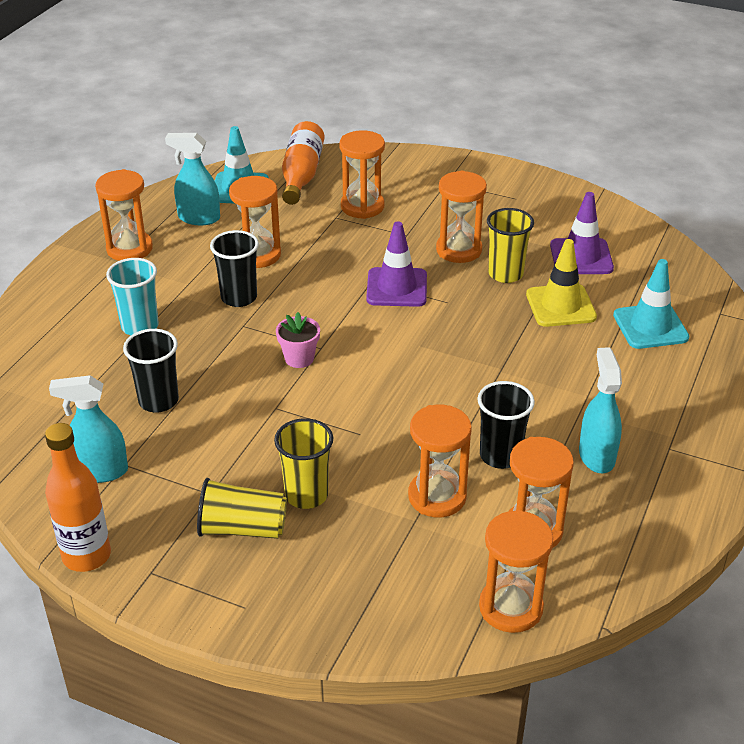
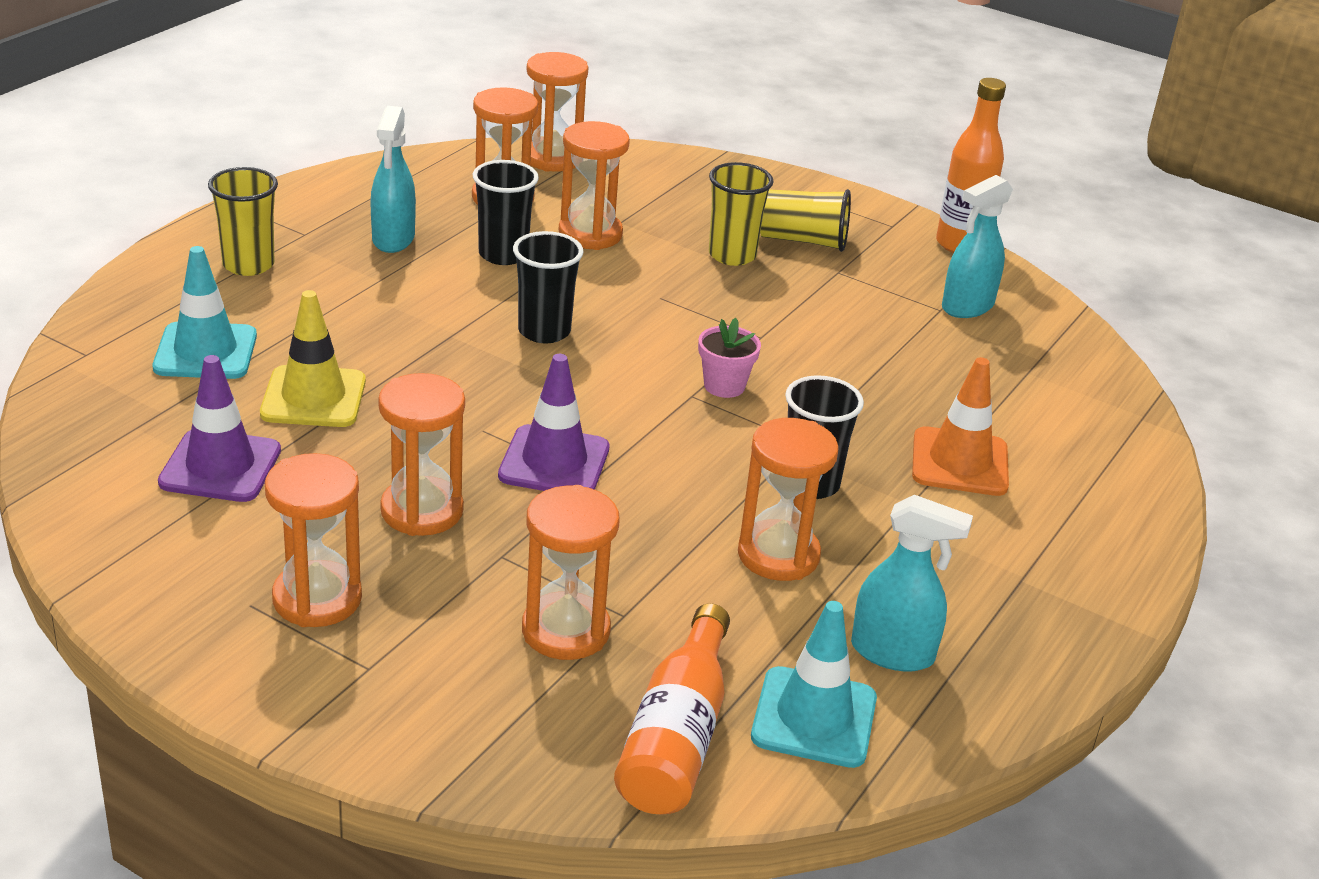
camera: 175 degrees left, 5 degrees down
(100, 471) = (967, 307): turquoise spray bottle -> turquoise spray bottle turned 135 degrees clockwise
(129, 249) = (1011, 603): orange hourglass -> orange hourglass (317, 599)
(140, 326) = (959, 462): turquoise cup -> orange traffic cone
(158, 401) = (912, 364): black cup -> black cup (544, 331)
(505, 274) = (366, 457): yellow cup -> yellow cup (248, 265)

